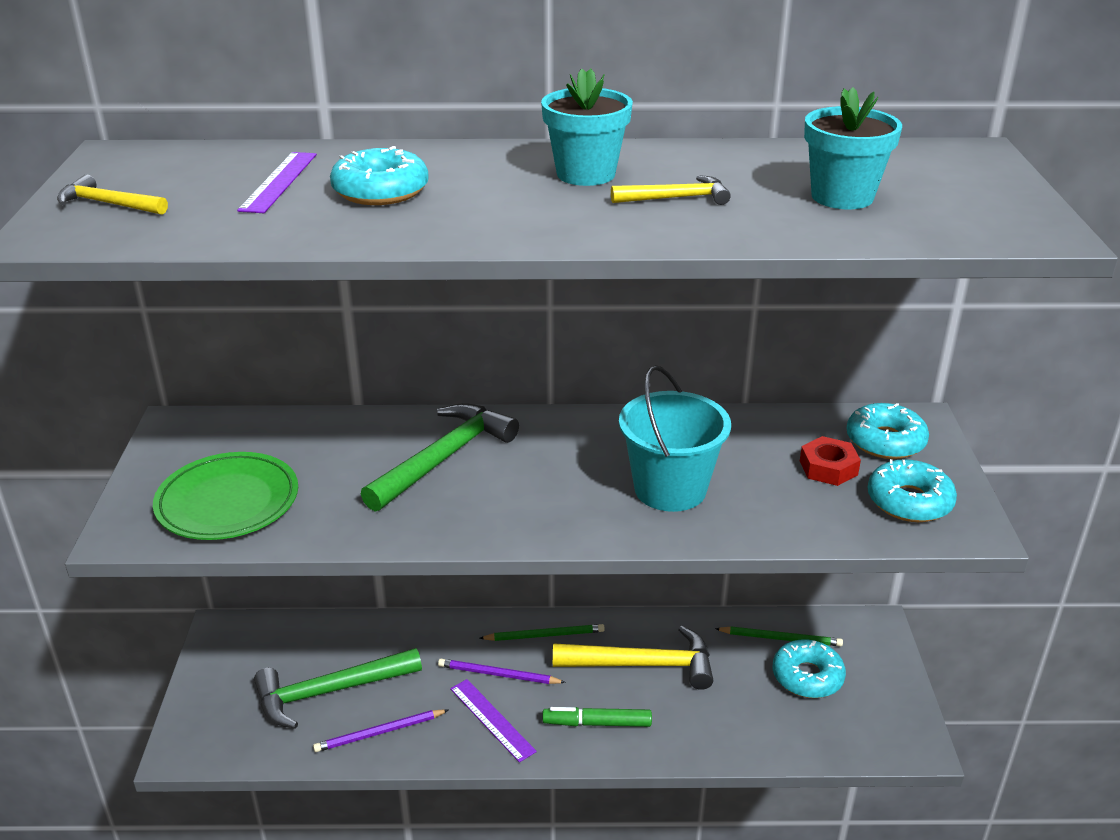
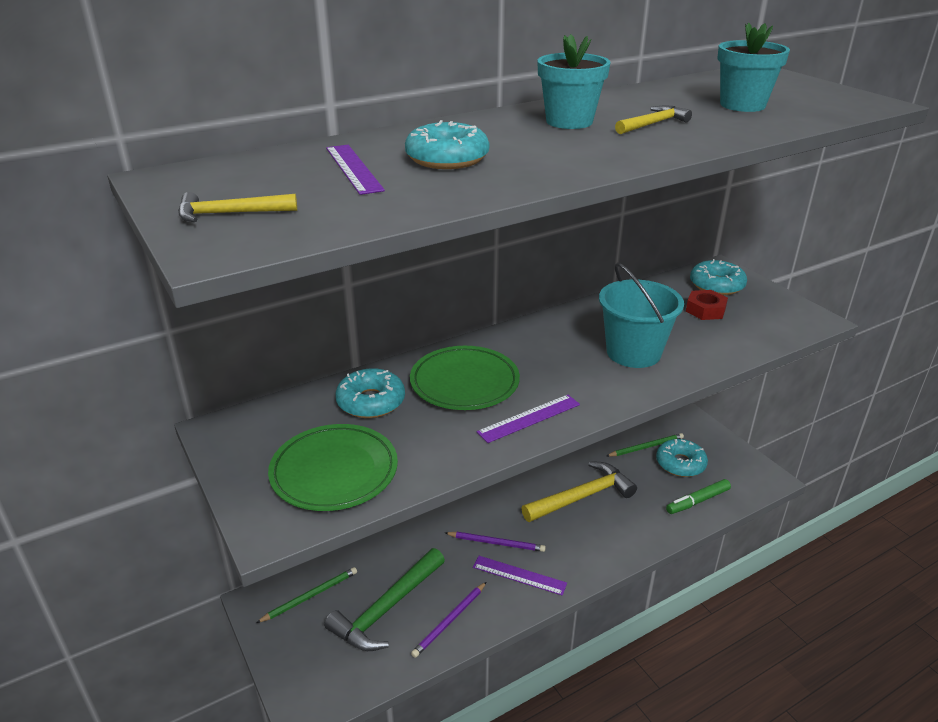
camera: 30 degrees left, 0 degrees up
(443, 458) = (464, 383): green hammer -> green plate
(466, 519) = (529, 418): none -> purple ruler
(498, 674) = (496, 543): purple pencil -> purple pencil turned 150 degrees counterclockwise
(545, 635) = (504, 504): green pencil -> green pencil (310, 596)
(597, 723) = (588, 546): green marker -> green marker (698, 501)
(909, 501) = (768, 315): turquoise donut -> turquoise donut (371, 402)

